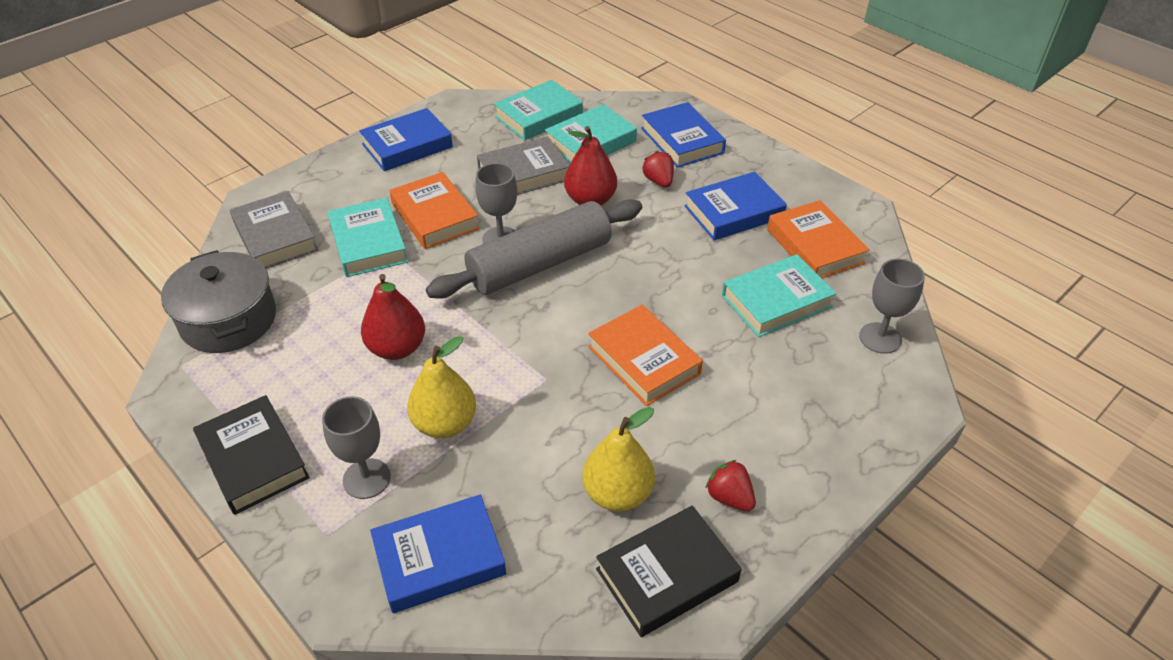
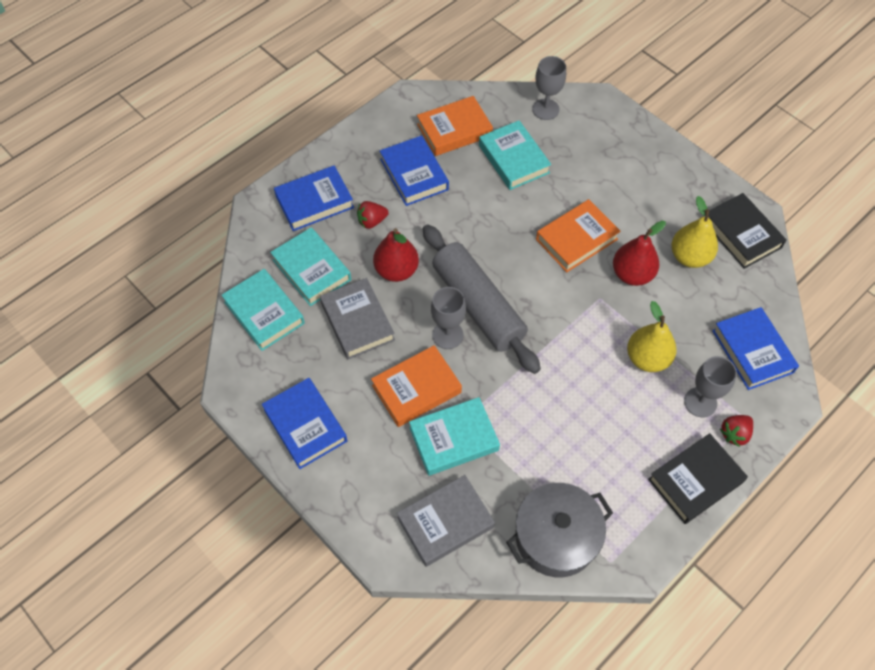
camera: 90 degrees left, 15 degrees up
(397, 348) = (578, 399): red pear -> red pear (632, 274)
(729, 497) = (683, 200): red strawberry -> red strawberry (734, 434)

